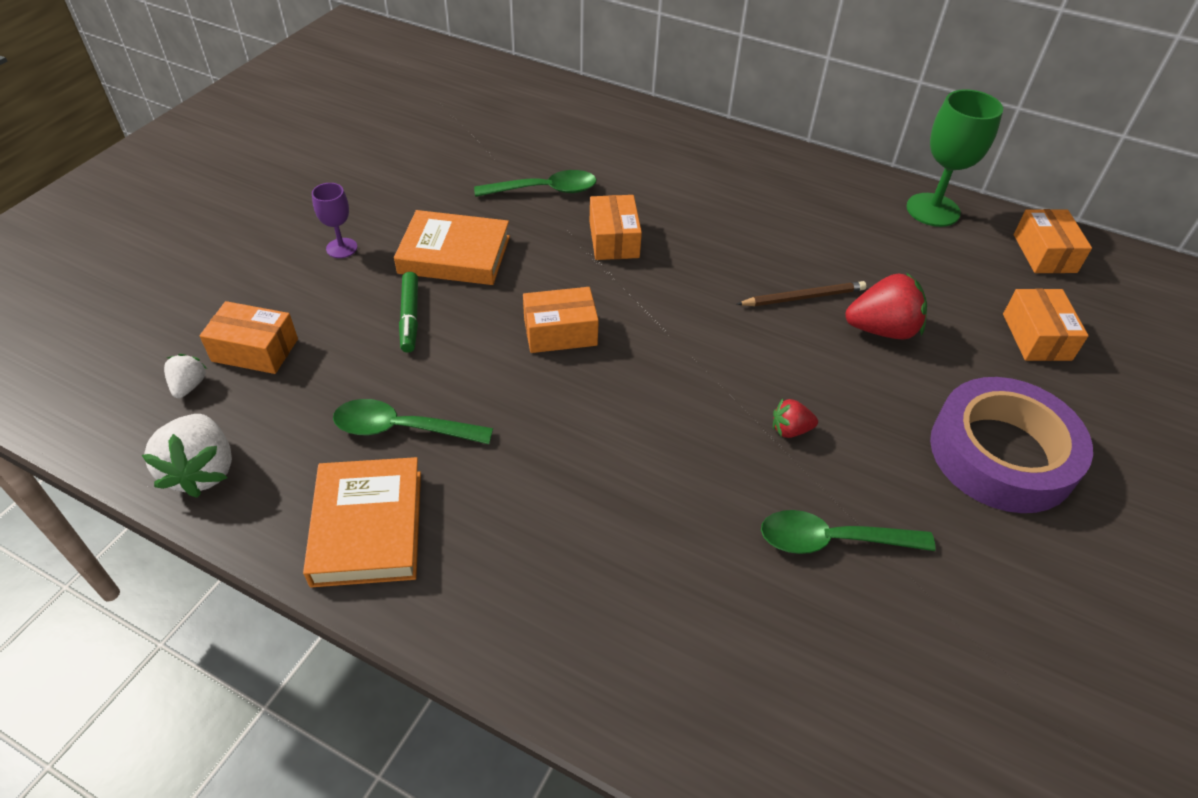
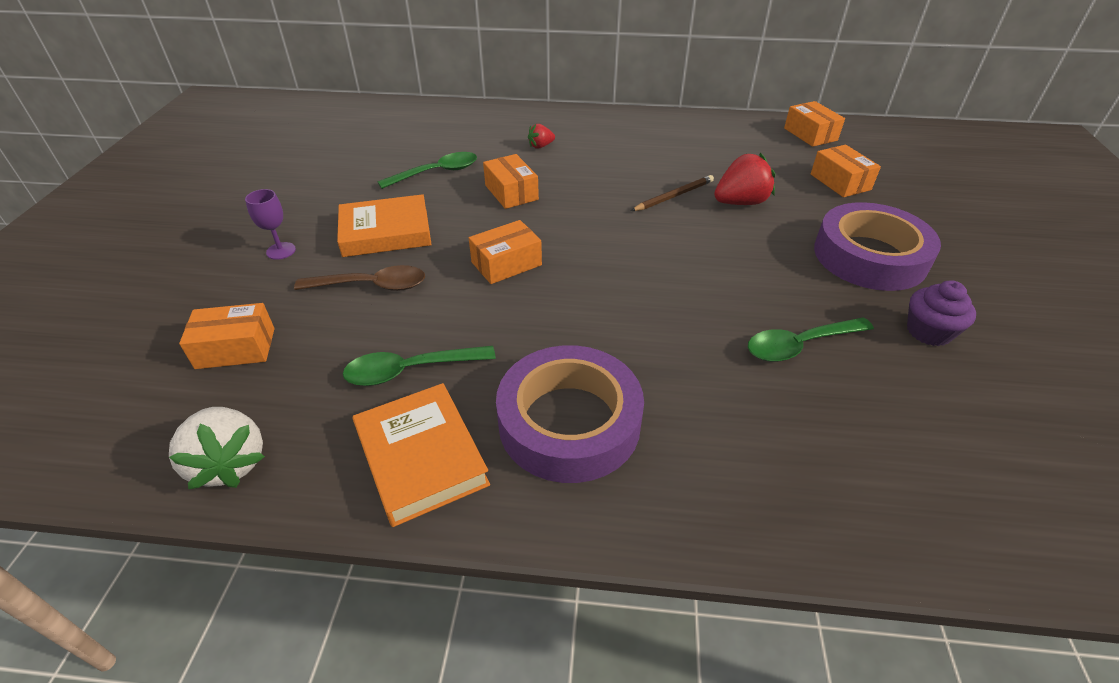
camera: 20 degrees left, 5 degrees down
(189, 386) = (181, 395): white strawberry -> none
(410, 317) = (371, 286): green marker -> brown spoon
(526, 541) = (569, 422): none -> purple tape
(790, 430) = (721, 281): red strawberry -> red strawberry (540, 146)
(933, 210) = (724, 125): green goblet -> none
(1006, 577) = (928, 332): none -> purple cupcake

